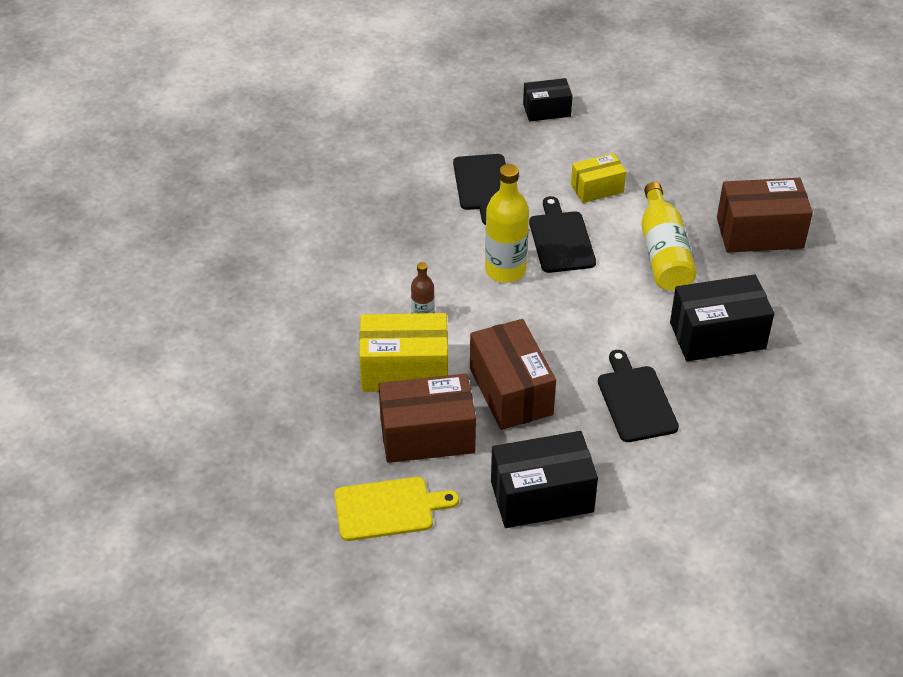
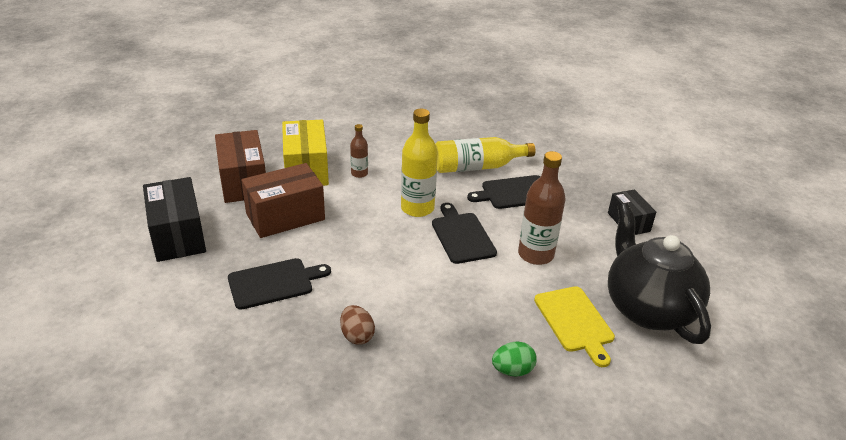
camera: 80 degrees right, 10 degrees down
(388, 509) = (180, 171): yellow cutting board -> yellow cutting board (575, 321)
(561, 239) = (462, 236): black cutting board -> black cutting board turned 90 degrees counterclockwise
(597, 188) = (535, 254): yellow box -> brown bottle
(663, 252) = (462, 298): yellow bottle -> yellow bottle (477, 167)
(679, 130) = (648, 308): none -> black teapot
(717, 335) = (357, 336): black box -> brown egg
(759, 233) = (512, 370): brown box -> green egg

